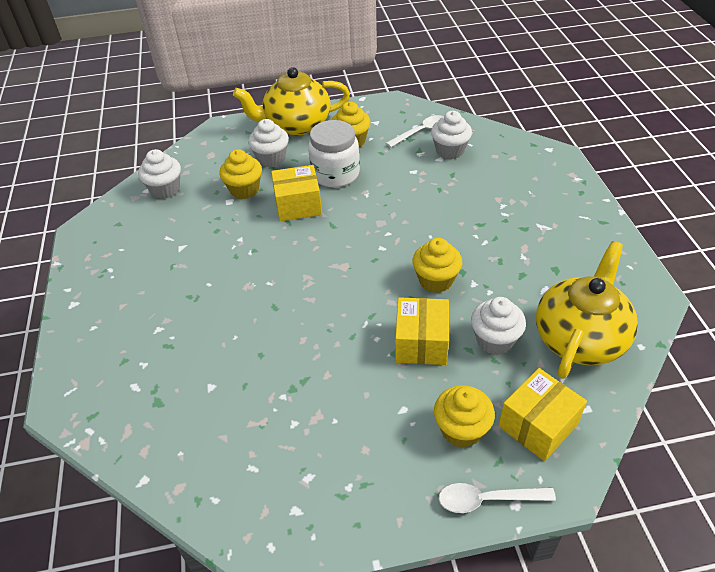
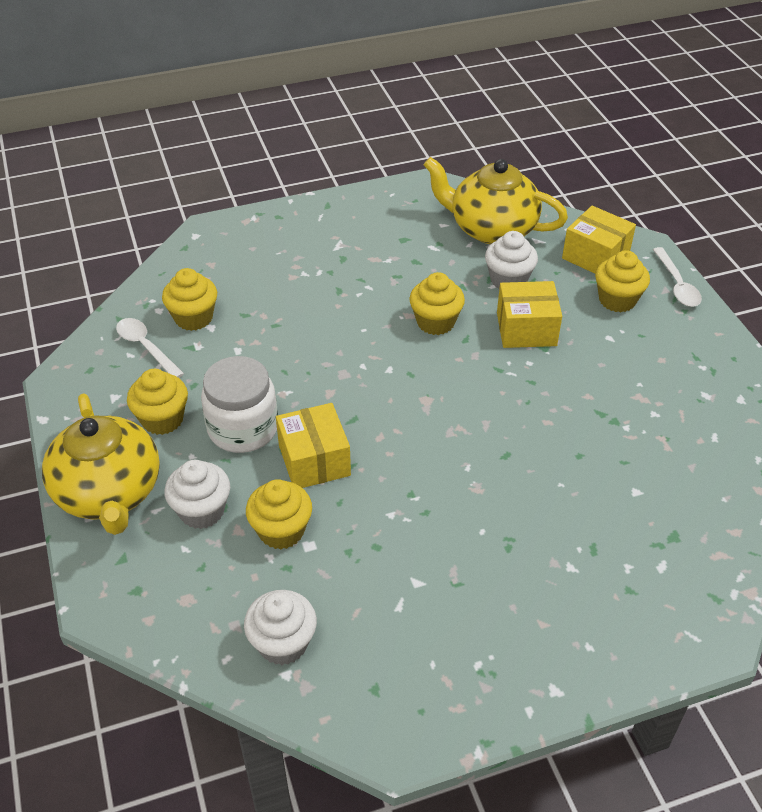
camera: 100 degrees left, 0 degrees up
(450, 151) = (193, 318): white cupcake -> yellow cupcake

